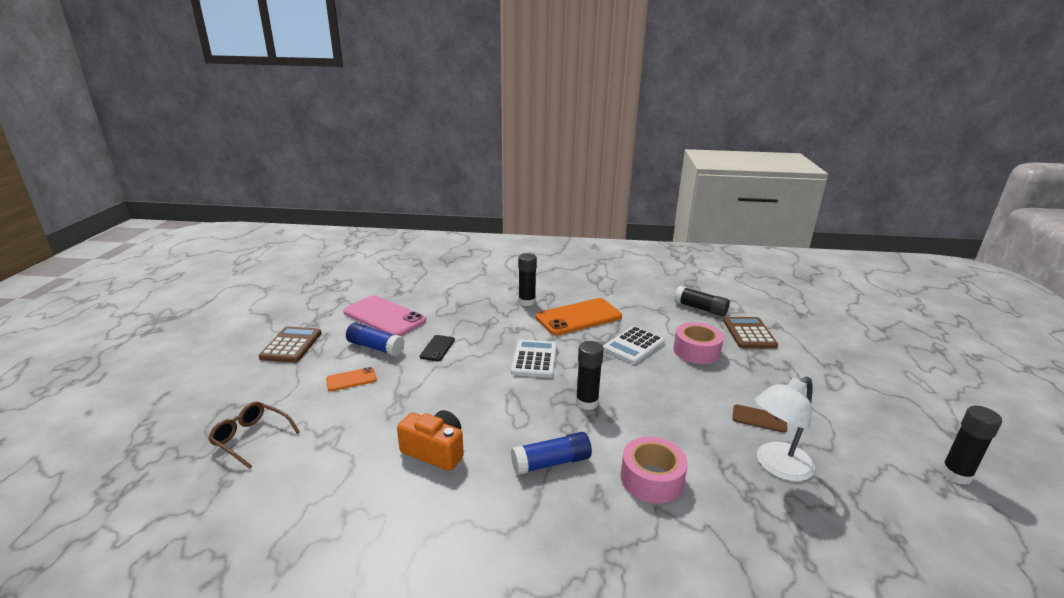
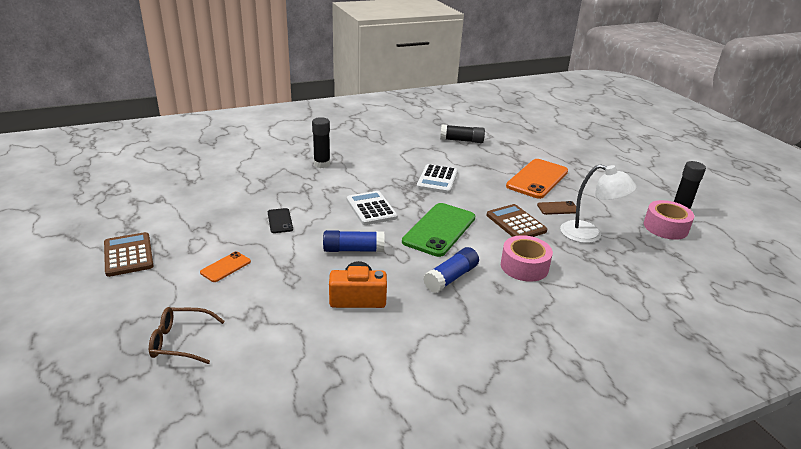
camera: 30 degrees left, 5 degrees up
(375, 347) = (220, 235): blue glue stick -> blue glue stick (353, 250)
(384, 316) = (199, 206): pink phone -> none
(578, 317) = (376, 167): orange phone -> orange phone (537, 179)
(587, 402) = (439, 229): black glue stick -> green phone
(696, 351) = (484, 173): pink tape -> pink tape (665, 227)
(749, 333) = (508, 152): brown calculator -> brown calculator (516, 223)
(776, 466) = (589, 235): white lamp -> white lamp turned 90 degrees counterclockwise

